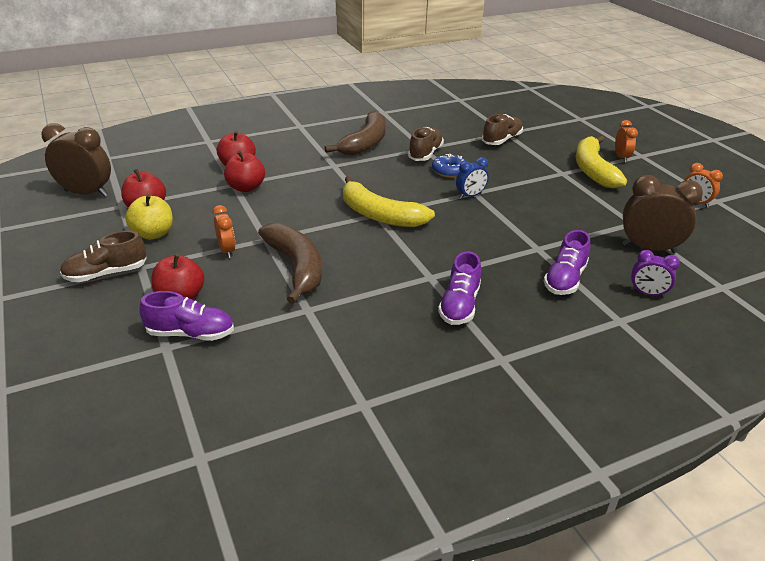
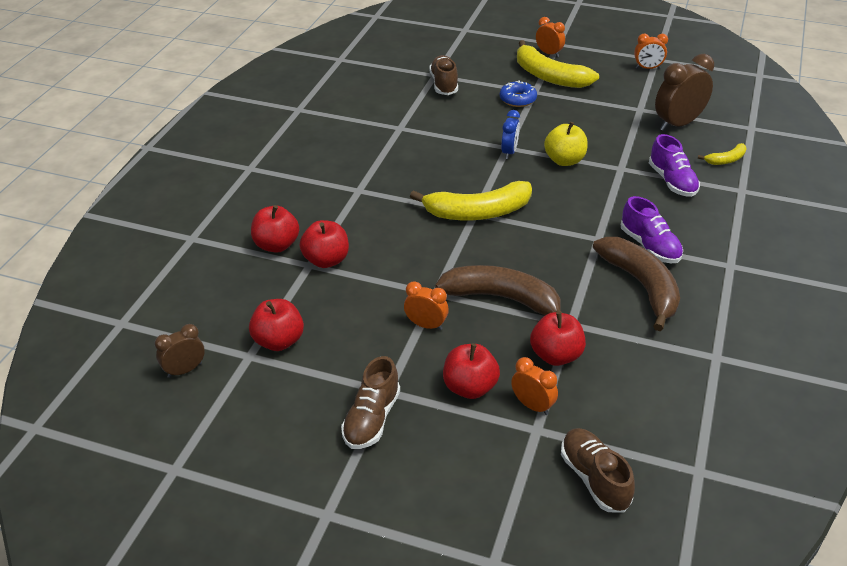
camera: 45 degrees left, 5 degrees up
(86, 193) = (184, 370): brown clock -> brown clock, size x0.57
(153, 234) = (336, 357): yellow apple -> yellow apple (564, 160)
(190, 333) = (532, 405): purple shoe -> orange clock
(261, 319) = (556, 355): none -> red apple
(365, 143) = (343, 151): brown banana -> brown banana (641, 286)
(425, 154) = (410, 133): brown shoe -> brown shoe (594, 479)
(449, 171) = (456, 138): blue donut -> blue donut (517, 99)
(647, 293) = (726, 160): purple clock -> yellow banana

